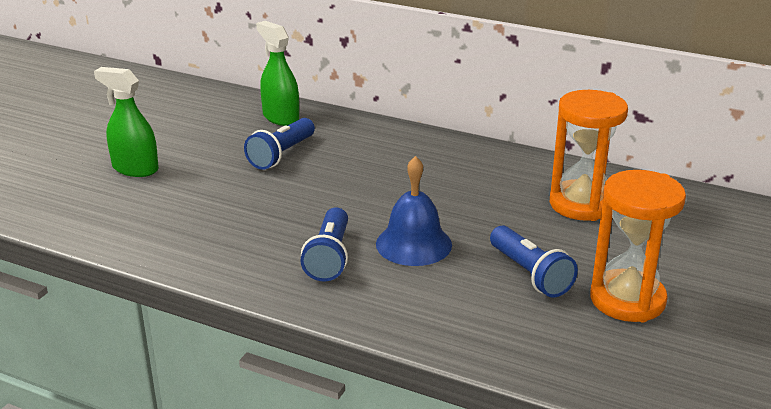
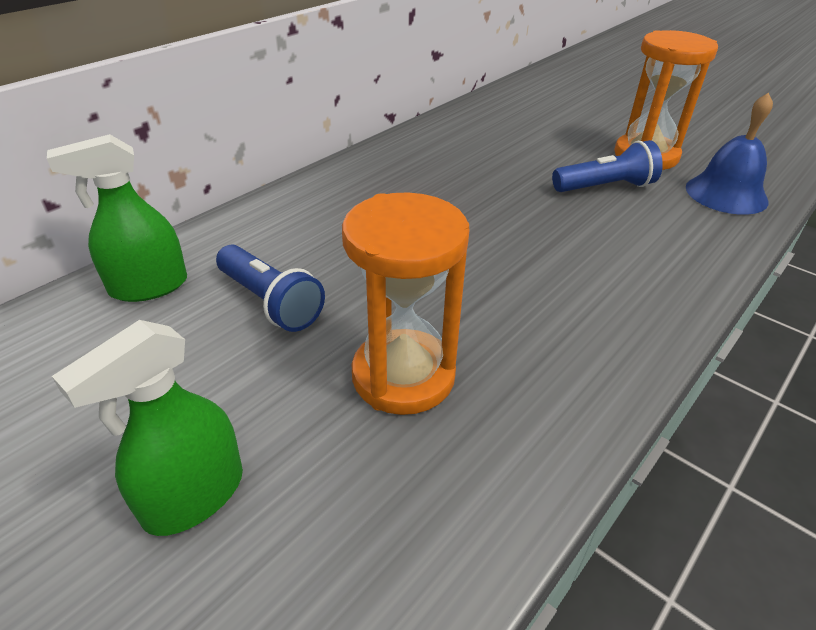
camera: 75 degrees left, 10 degrees up
(329, 257) = (560, 300): blue flashlight -> none
(413, 244) = (540, 237): blue bell -> blue bell (726, 194)
(581, 204) = (489, 140): orange hourglass -> orange hourglass (403, 376)

